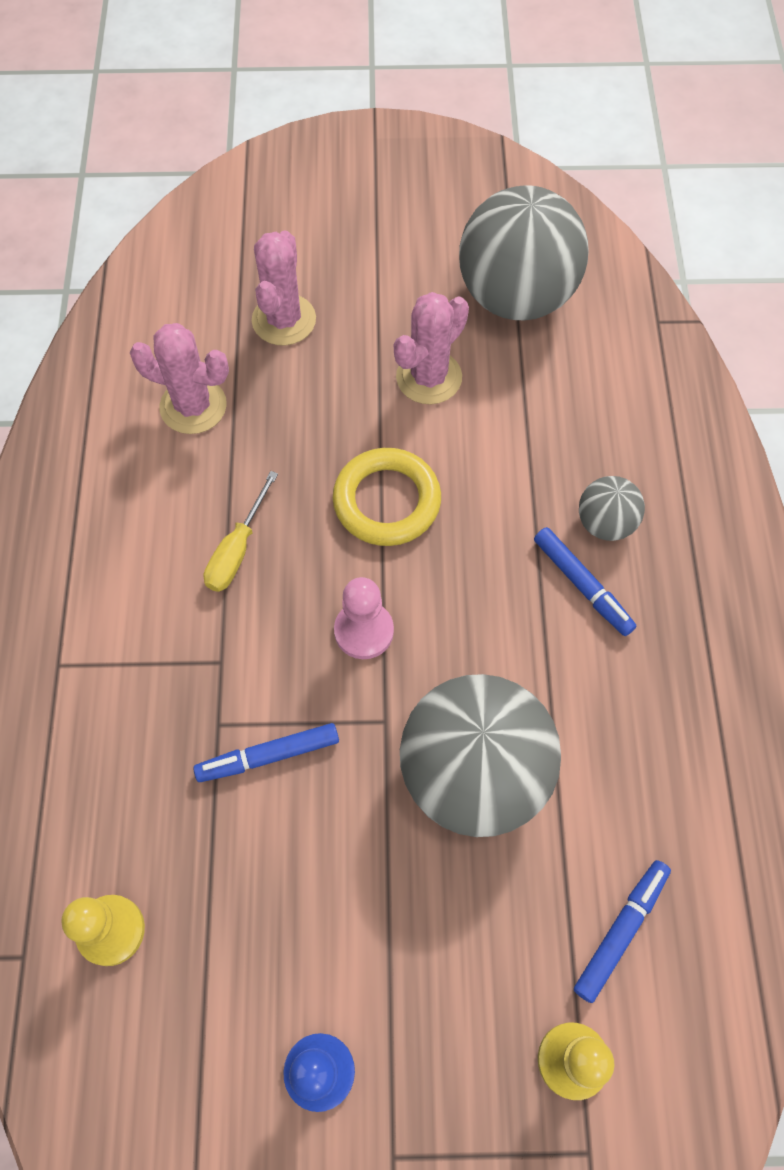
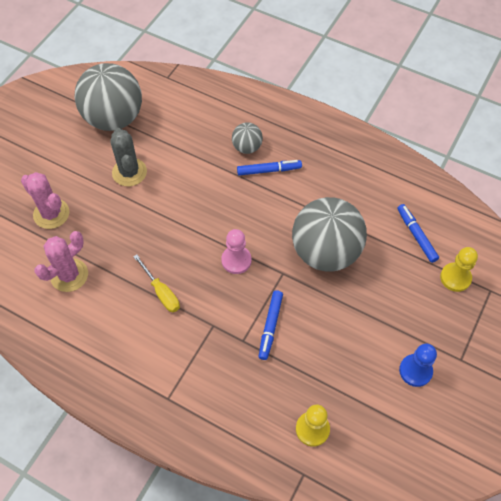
camera: 60 degrees left, 5 degrees down
(387, 501) = (180, 220): yellow ring -> none
(429, 377) = (129, 172): pink cactus -> grey cactus

